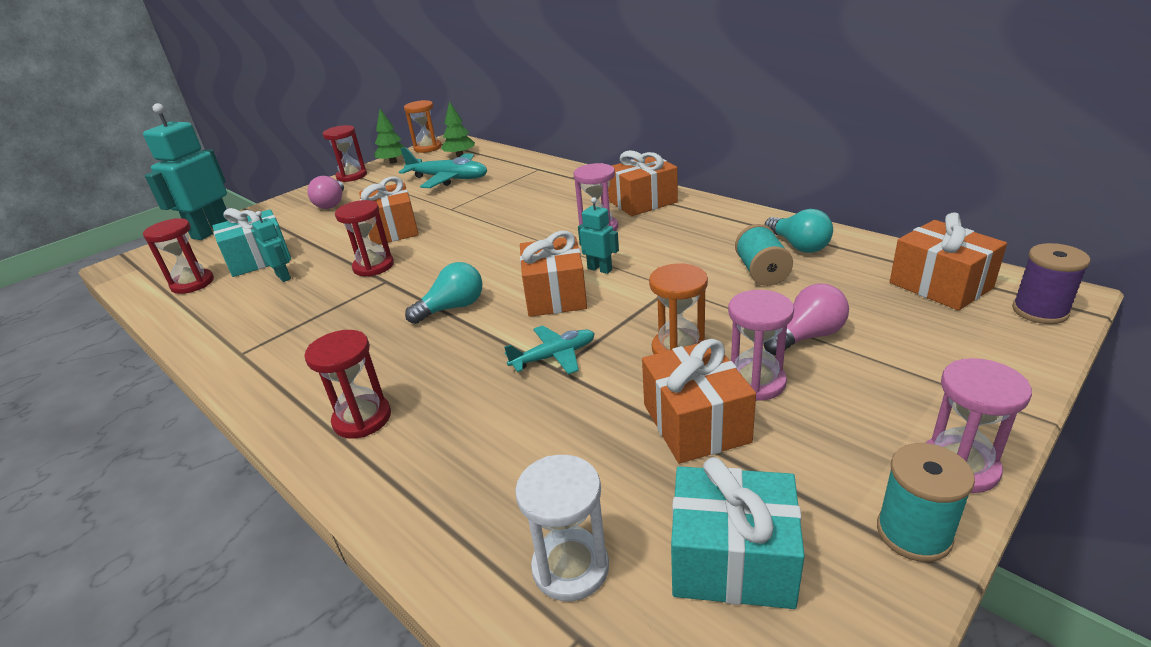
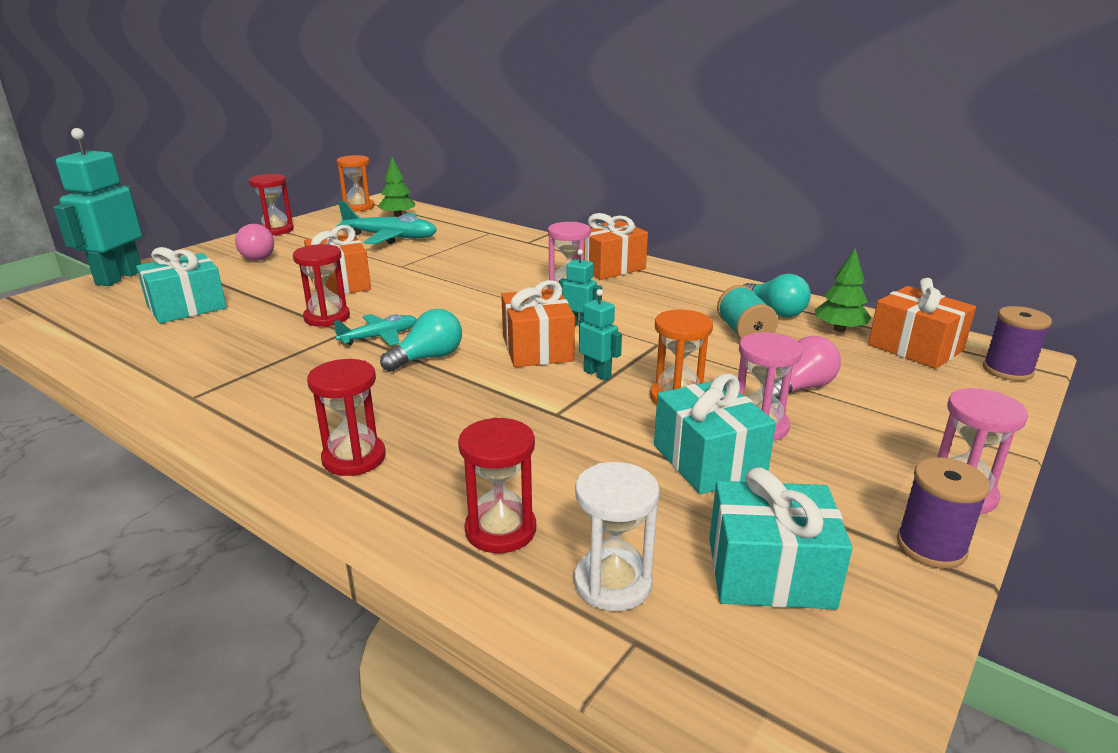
camera: 10 degrees left, 5 degrees down
(192, 283) = (111, 329): red hourglass -> red hourglass (500, 530)
(284, 277) = (222, 324): turquoise robot -> turquoise robot (597, 374)
(393, 162) = (322, 218): green tree -> green tree (839, 329)
(554, 356) = (550, 403): turquoise plane -> turquoise plane (380, 337)
(695, 423) = (708, 460): orange gift -> turquoise gift
(913, 533) = (931, 547): turquoise spool -> purple spool

